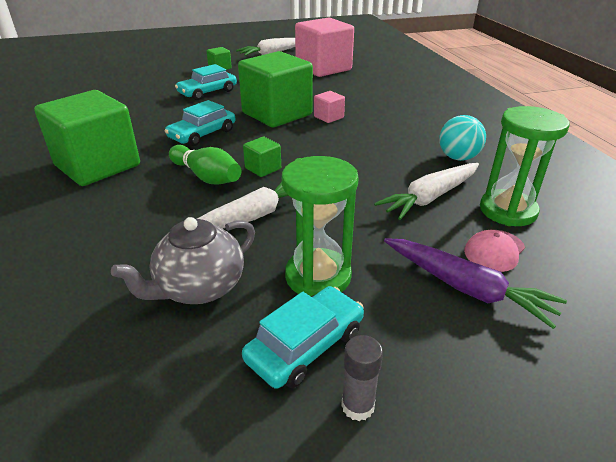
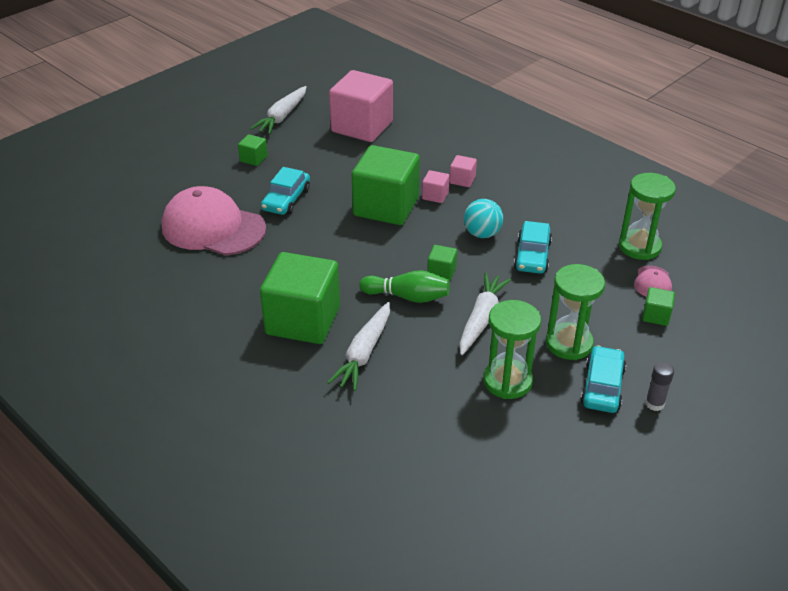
camera: 30 degrees left, 5 degrees up
(133, 94) = (213, 228): none -> pink cap
(199, 287) = (507, 381): grey teapot -> green hourglass
(202, 134) = (348, 254): turquoise car -> turquoise car (532, 255)
(366, 113) = (462, 180): none -> pink cube
(430, 197) = (584, 254): white carrot -> white carrot (364, 353)
(458, 158) = (573, 207): turquoise ball -> turquoise ball (482, 234)
(466, 288) = (656, 316): purple carrot -> green cube

